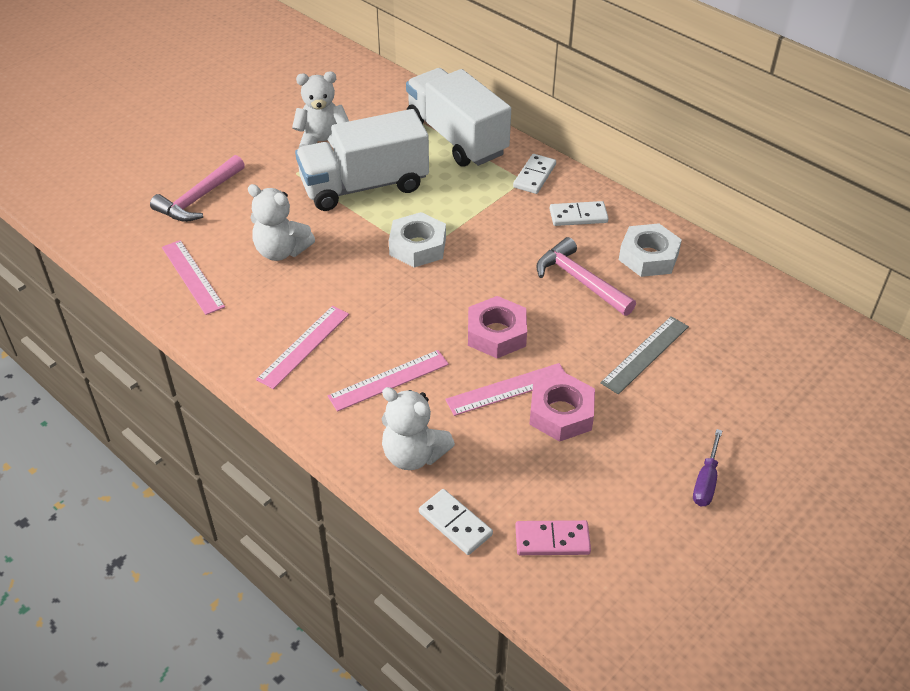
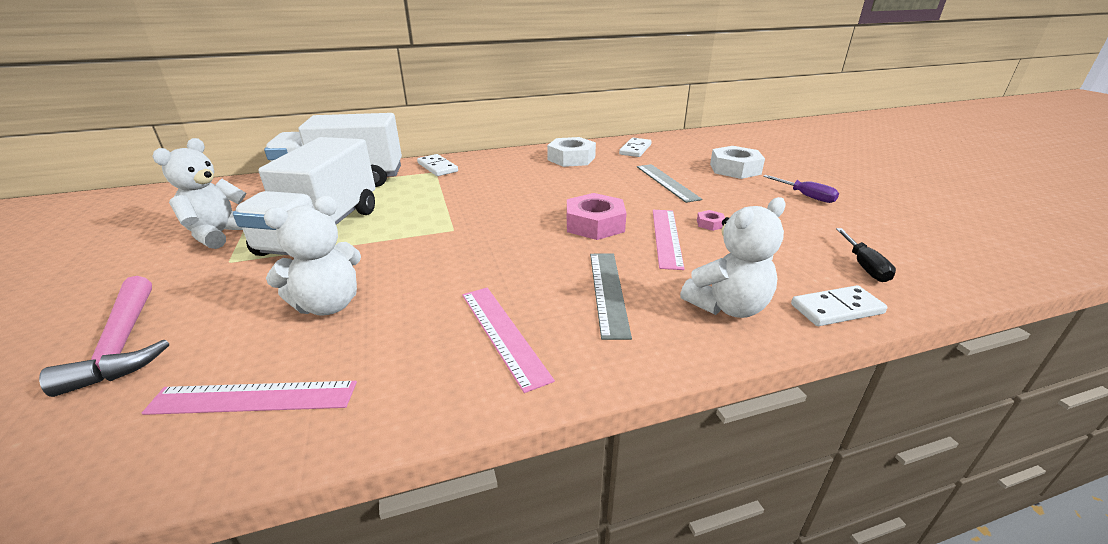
camera: 60 degrees left, 15 degrees down
(389, 380) = (608, 292): pink ruler -> grey ruler
(417, 246) = (443, 228): white nut -> white nut (735, 169)
(552, 540) = (864, 266): pink domino -> black screwdriver
(561, 413) = (710, 224): pink nut -> pink nut, size x0.44
(578, 216) = (501, 166): white domino -> white domino (635, 149)
(580, 281) = (569, 182): pink hammer -> none

